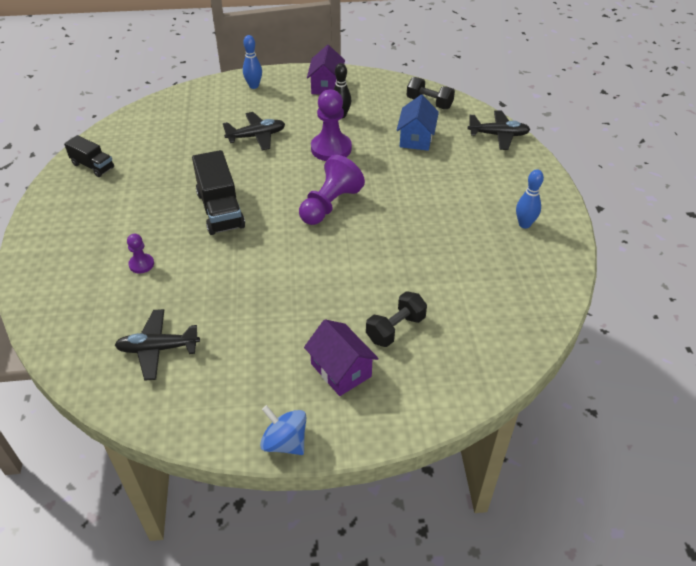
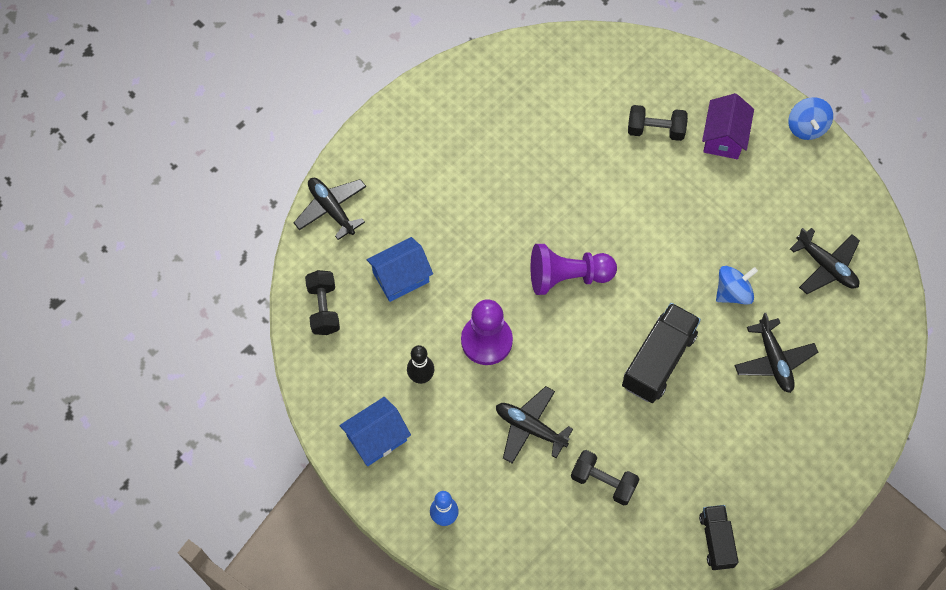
camera: 130 degrees left, 20 degrees up
(141, 264) = (774, 360): purple pawn -> black plane
(188, 145) = (603, 482): none -> black dumbbell
(213, 278) = (732, 292): none -> blue spinning top
(326, 86) = (377, 438): purple house -> blue house
(524, 224) = (454, 115): blue bowling pin -> none

